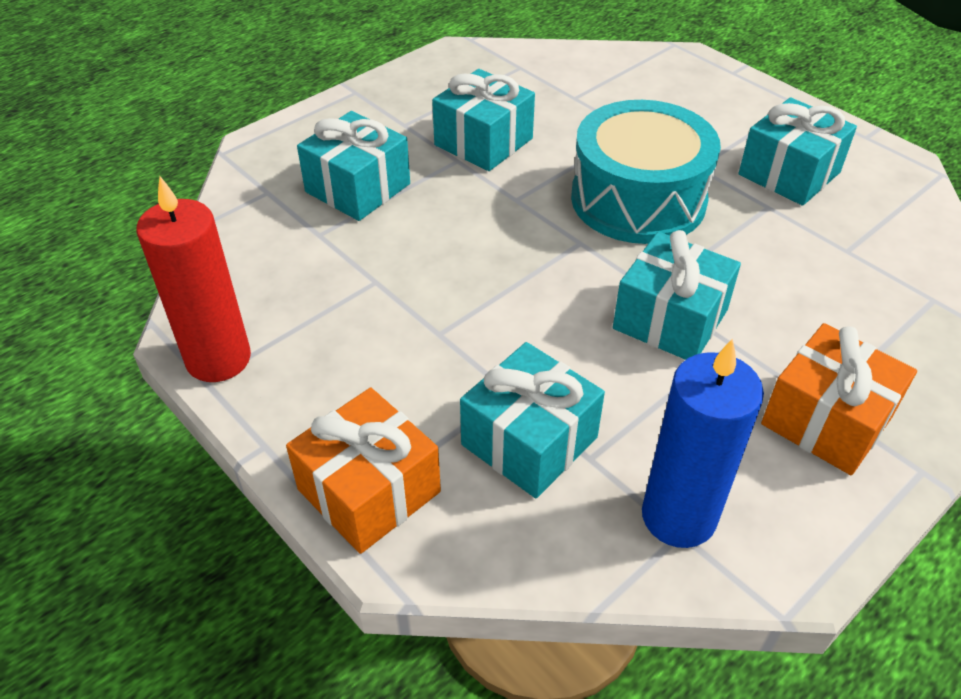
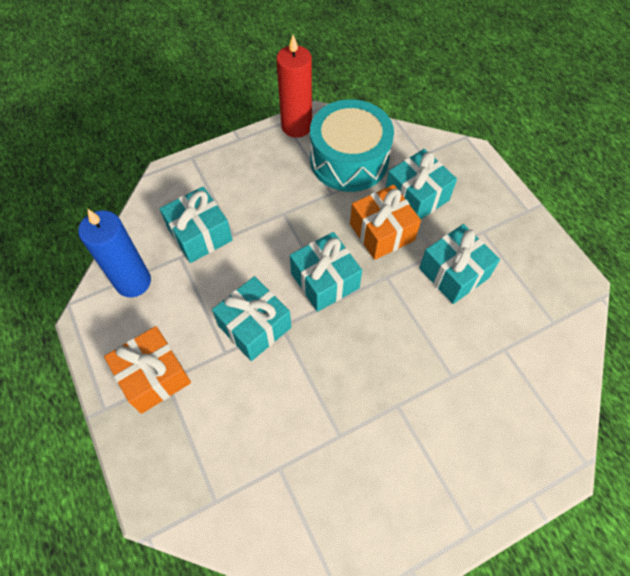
camera: 105 degrees right, 15 degrees up
(369, 490) = (199, 170): orange gift -> orange gift (382, 232)
(638, 199) = (369, 349): turquoise drum -> turquoise drum (349, 160)
(789, 173) = (374, 471): turquoise gift -> turquoise gift (325, 281)

